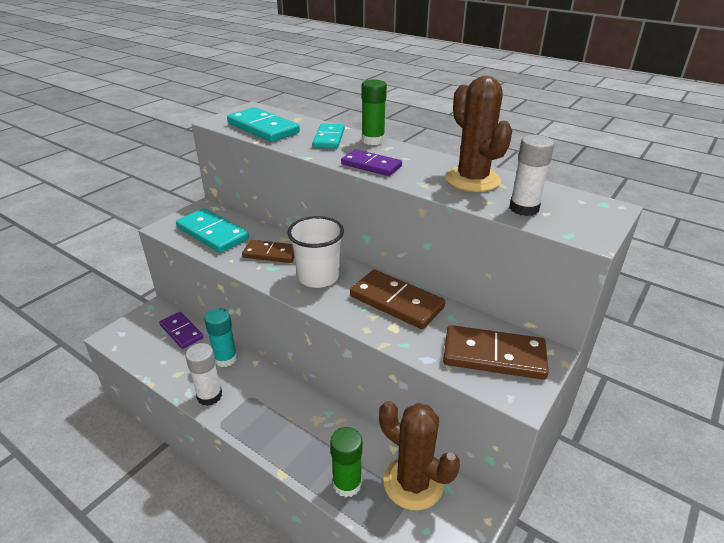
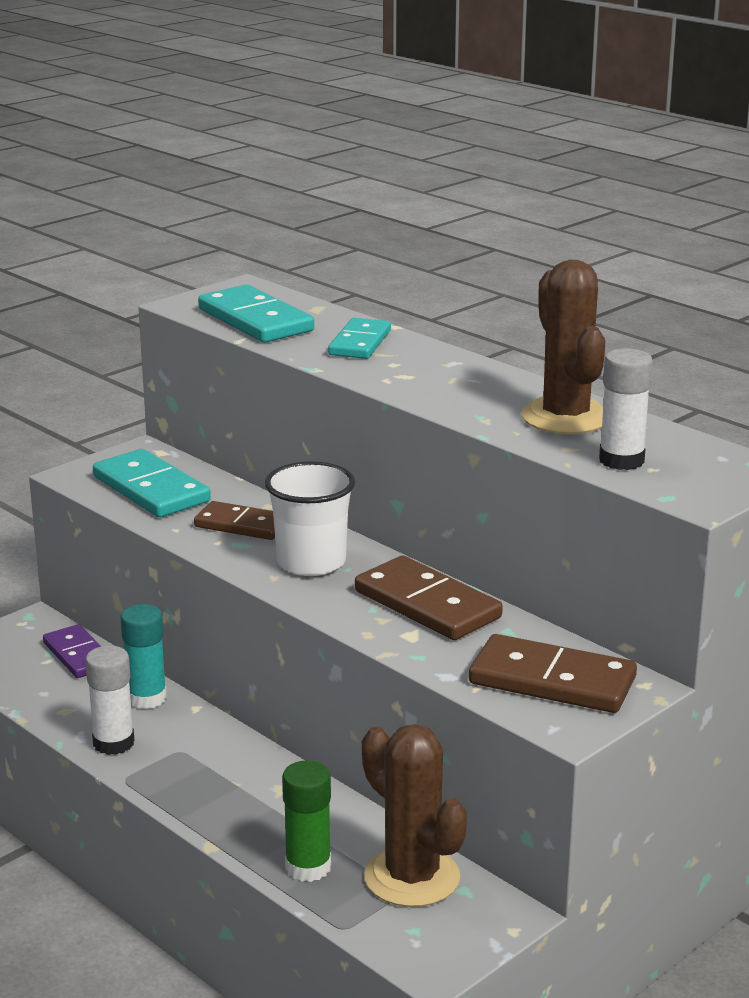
camera: 10 degrees right, 10 degrees down
(371, 165) = (413, 387): purple domino -> none
(373, 140) = (432, 350): green glue stick -> none

